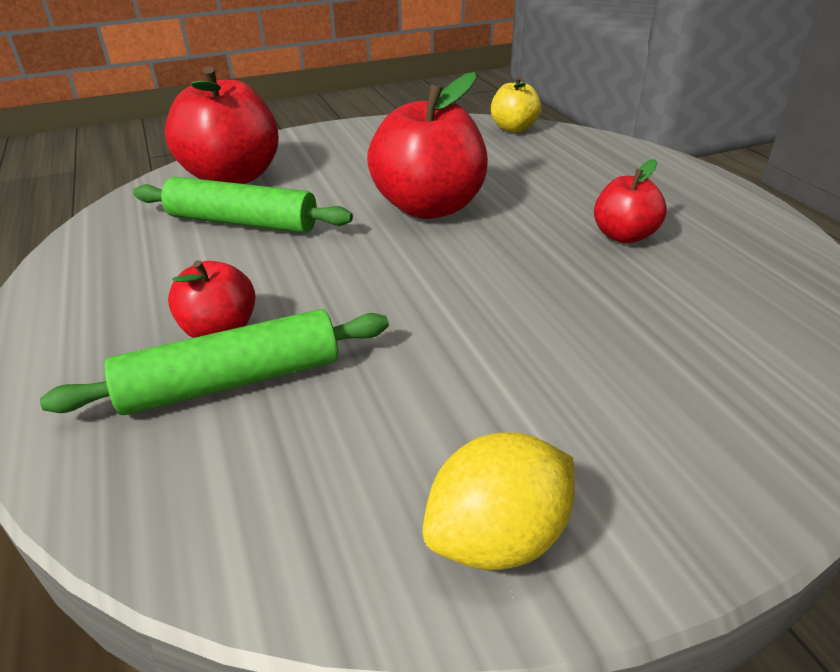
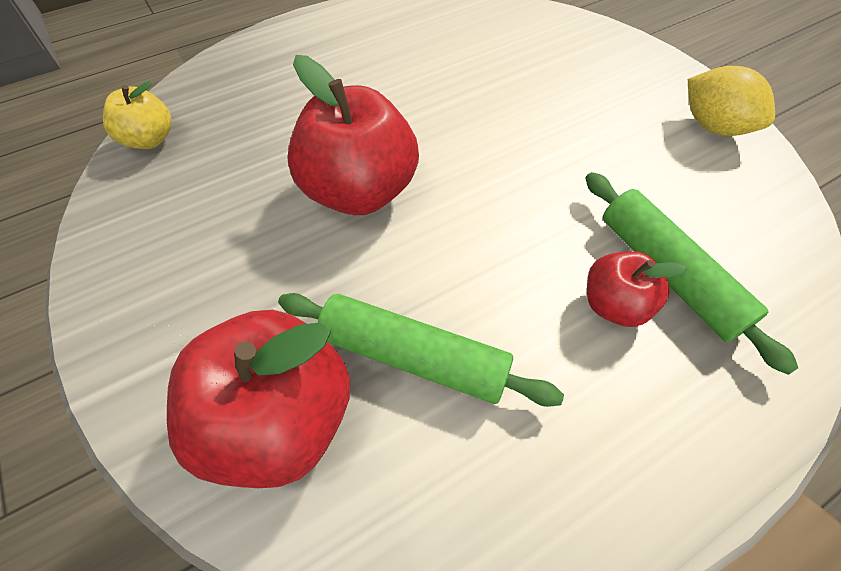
camera: 100 degrees left, 20 degrees up
(243, 222) = (413, 357): green rolling pin -> green rolling pin turned 75 degrees counterclockwise
(624, 236) = (399, 73): red apple -> none

